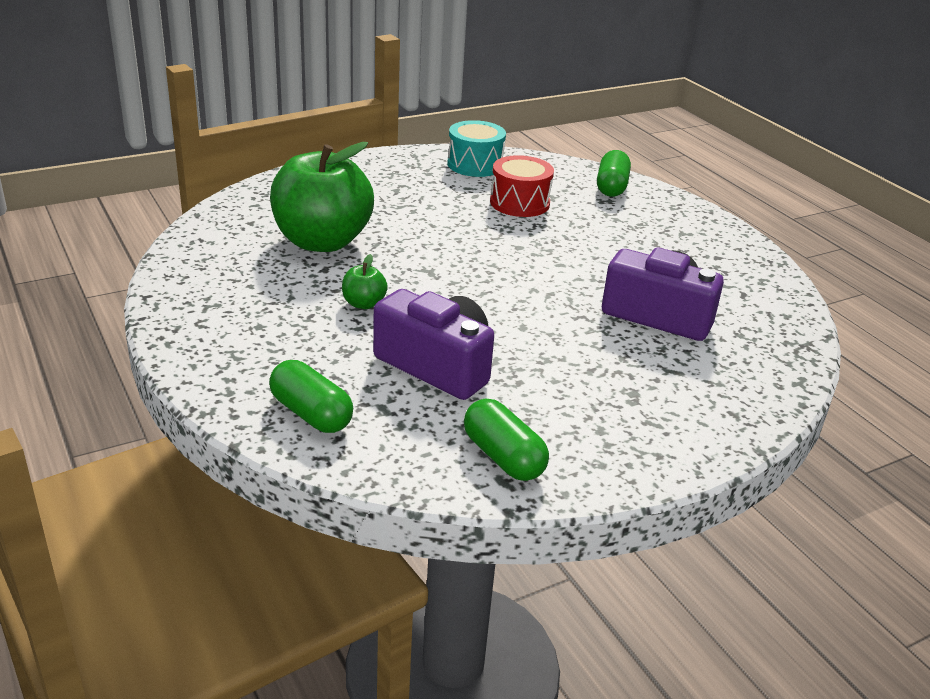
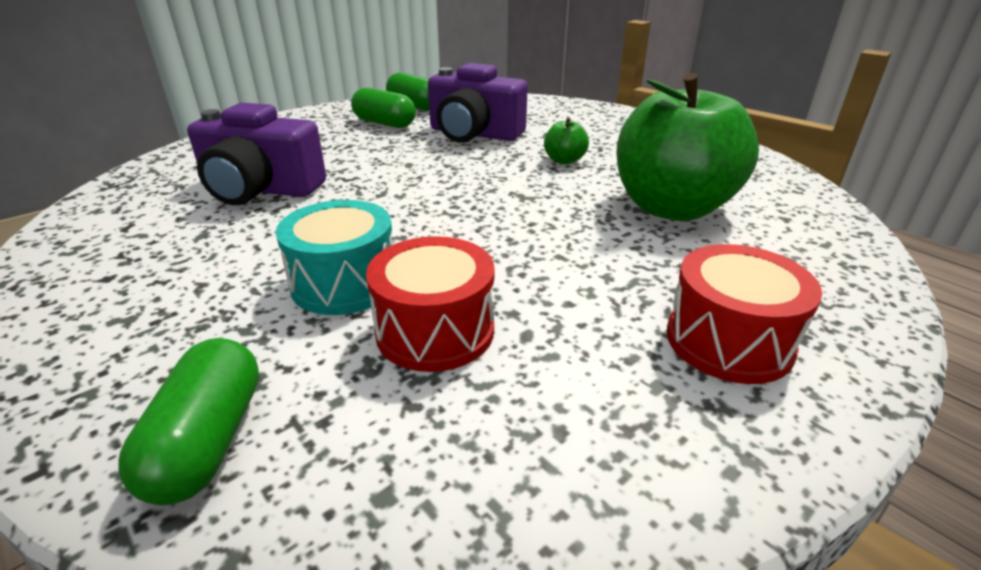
camera: 170 degrees right, 0 degrees up
(311, 414) = (541, 108): green capsule -> green capsule (384, 123)
(381, 178) = (728, 341): none -> red drum
(475, 164) = (575, 452): turquoise drum -> turquoise drum (345, 283)

